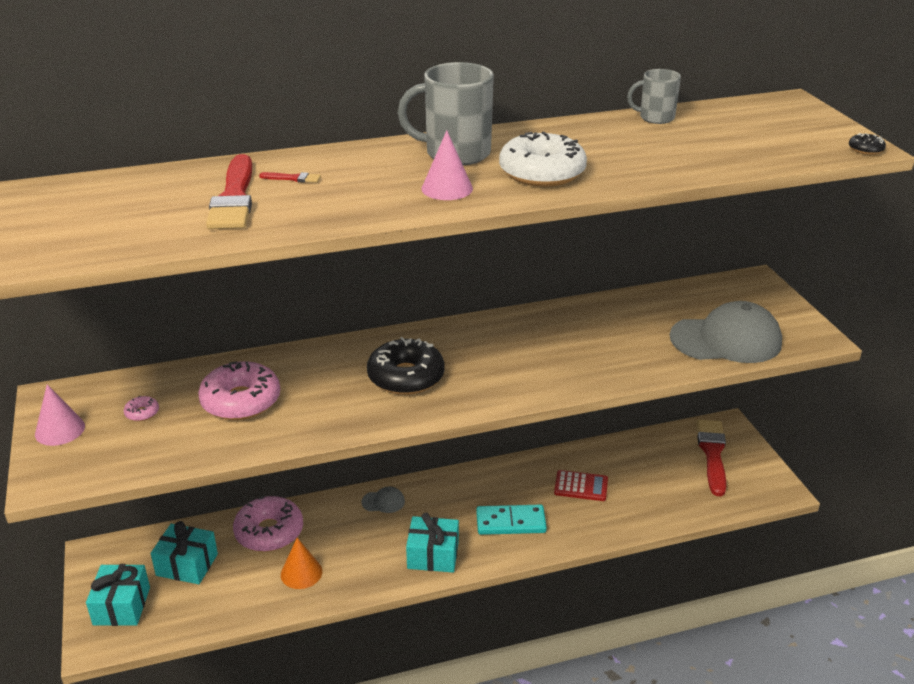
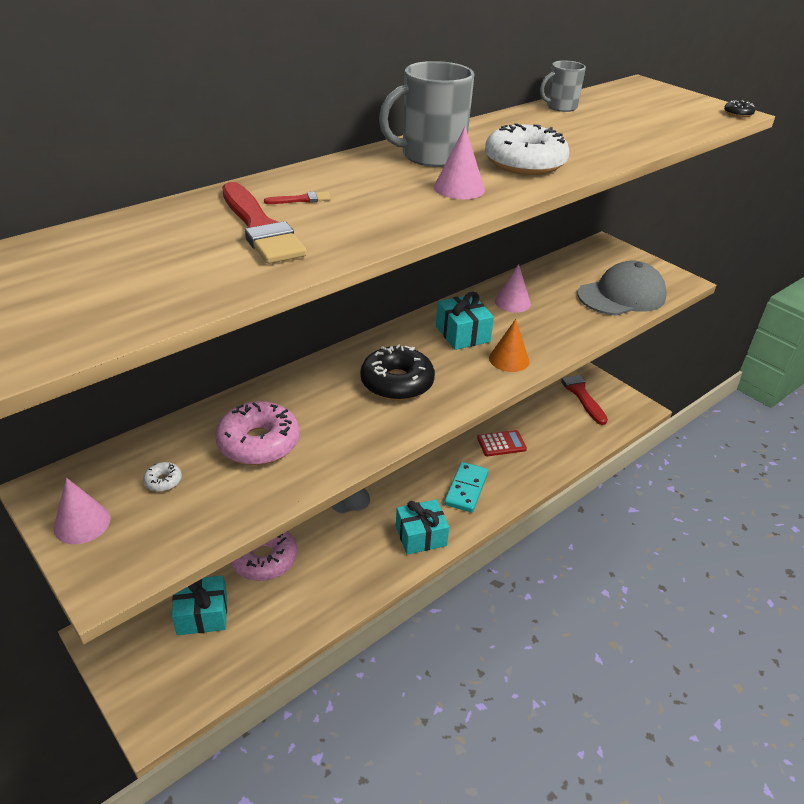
camera: 25 degrees left, 5 degrees up
(122, 606) = (159, 677): turquoise gift -> turquoise gift (462, 334)
(142, 413) = (163, 481): pink donut -> white donut
(301, 573) = (316, 587): orange cone -> orange cone (509, 359)
(510, 522) = (466, 489): turquoise domino -> turquoise domino turned 45 degrees counterclockwise
(591, 323) = (512, 302): none -> pink cone

